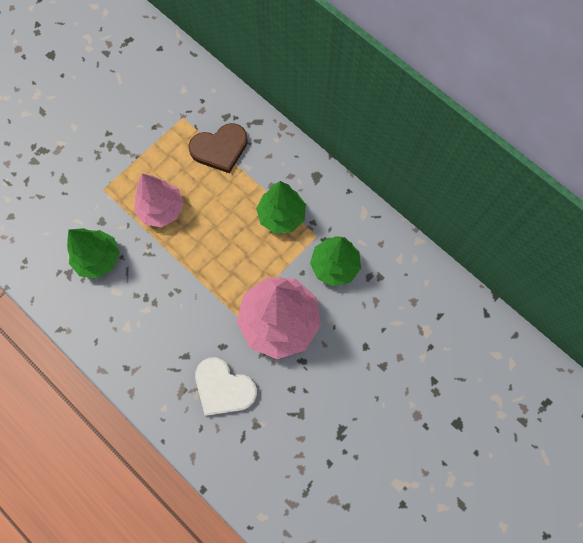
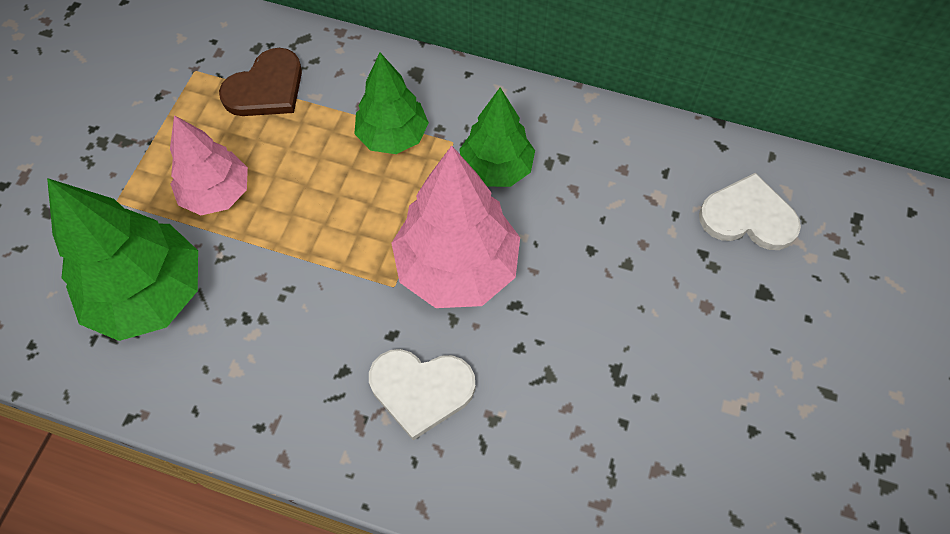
camera: 25 degrees left, 10 degrees down
(98, 259) = (149, 295): green tree -> green tree, size x1.58
(476, 369) = (748, 216): none -> white heart

